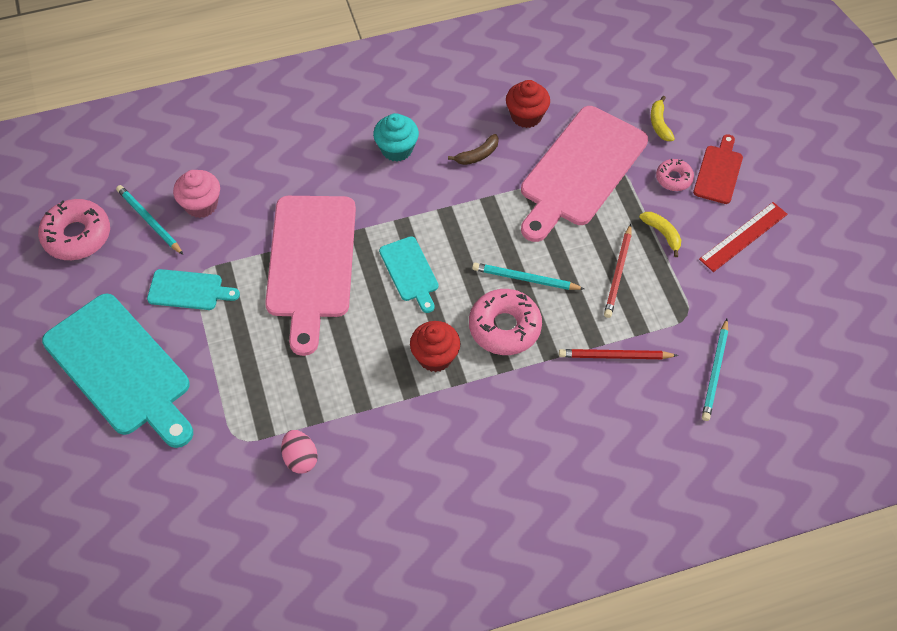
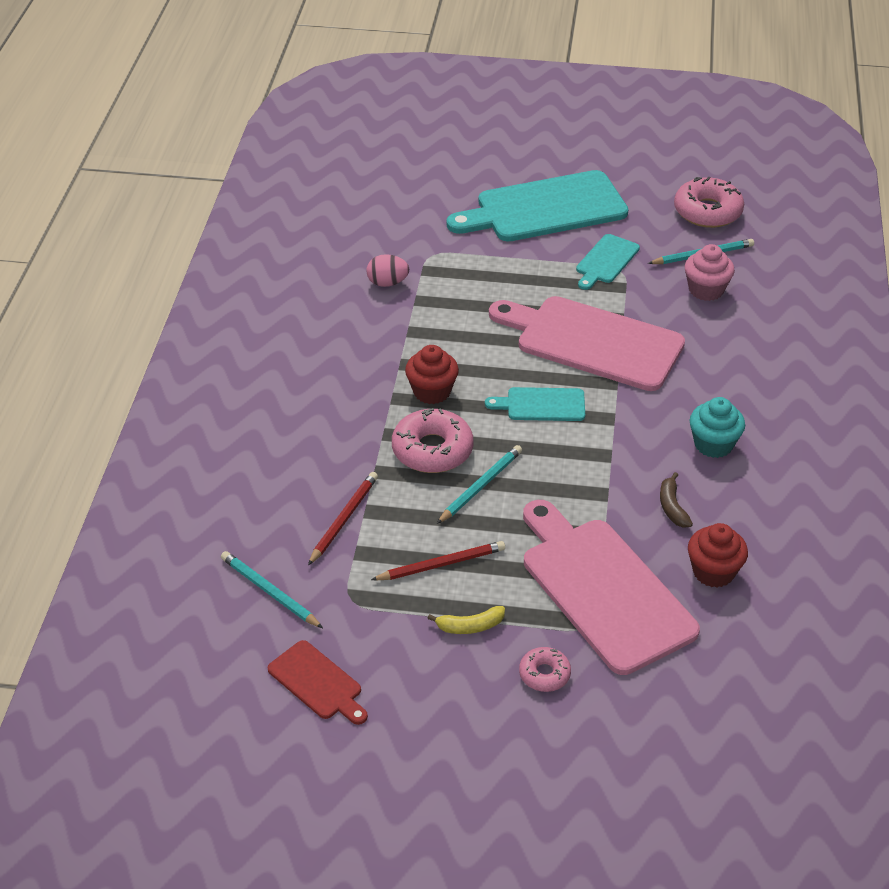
camera: 115 degrees right, 15 degrees down
(618, 273) = (441, 564): red pencil -> red pencil turned 120 degrees clockwise
(659, 124) = (639, 699): yellow banana -> none
(718, 172) = (530, 726): red cutting board -> red cutting board (317, 683)
(743, 236) = (421, 703): red ruler -> none

